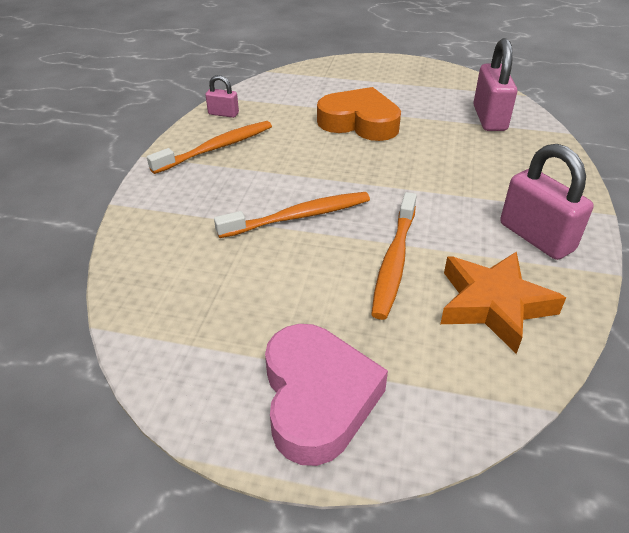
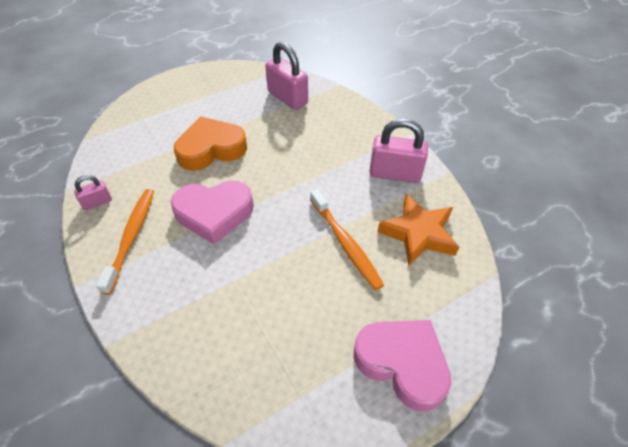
camera: 45 degrees left, 10 degrees up
(299, 216) = (257, 253): orange toothbrush -> none
(300, 168) = (214, 214): none -> pink heart

